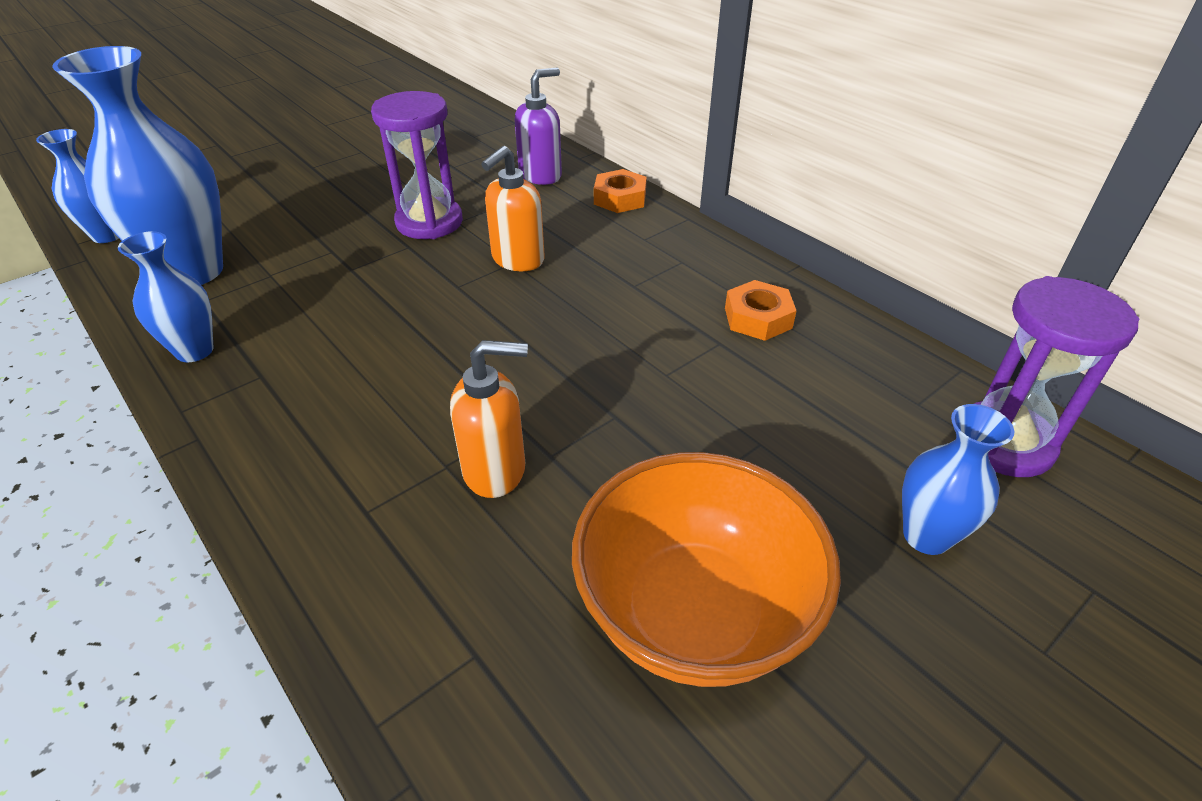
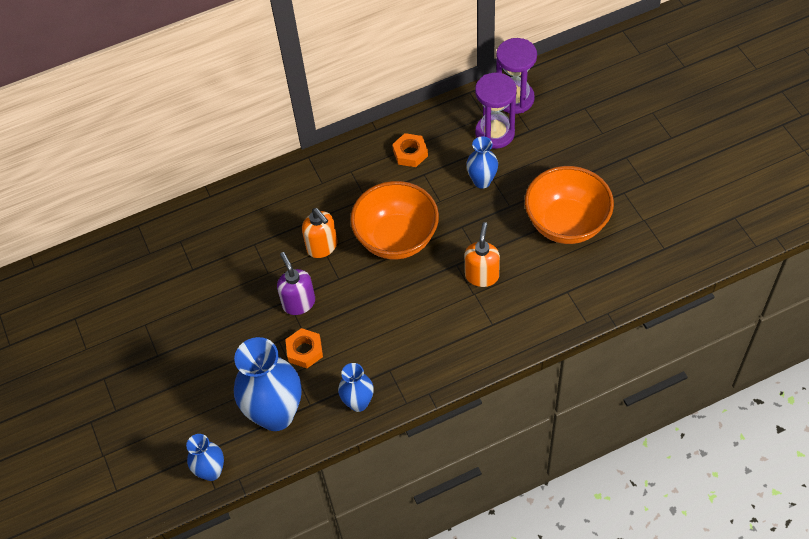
camera: 70 degrees left, 15 degrees up
(429, 222) = (263, 287): purple hourglass -> purple hourglass (495, 133)
(541, 175) = (226, 221): purple soap dispenser -> purple soap dispenser (298, 303)
(557, 334) = (396, 238): none -> orange bowl
(620, 198) = (272, 184): orange nut -> orange nut (304, 351)
(926, 536) = (551, 144): blue vase -> blue vase (482, 181)

